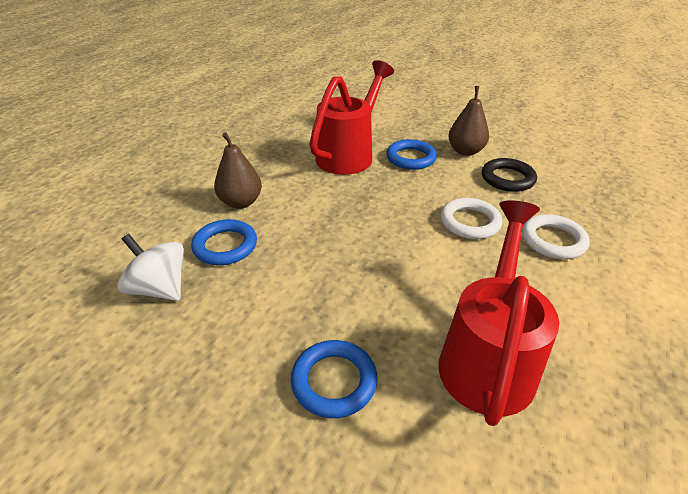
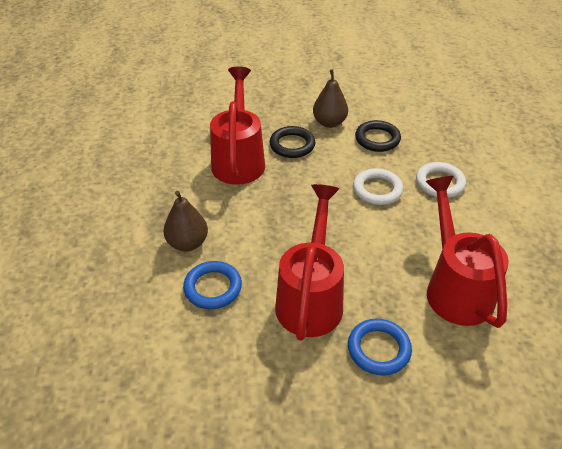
camera: 30 degrees left, 5 degrees up
(159, 288) = (195, 346): white spinning top -> none
(309, 293) = (311, 297): none -> red watering can
(411, 158) = (292, 145): blue ring -> black ring

